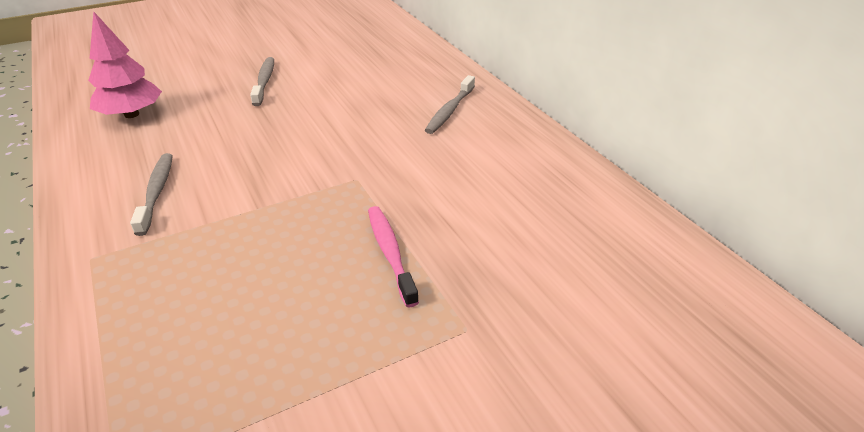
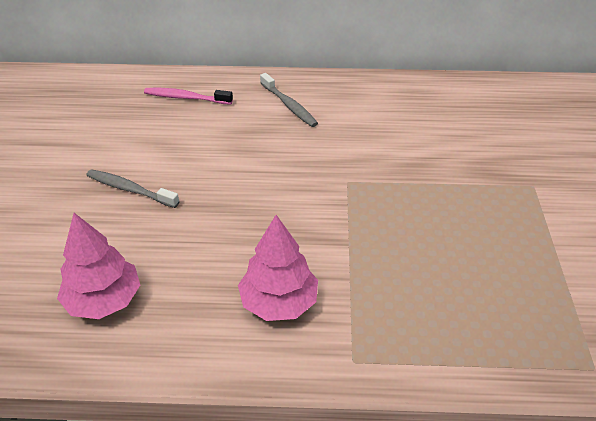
camera: 60 degrees left, 5 degrees up
(157, 192) = (279, 302): grey toothbrush -> pink tree
(390, 253) = (447, 192): pink toothbrush -> pink toothbrush (186, 98)

